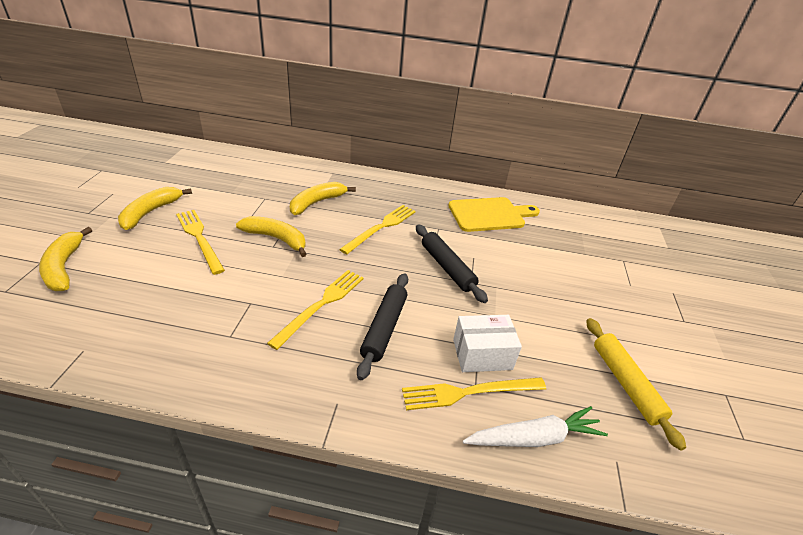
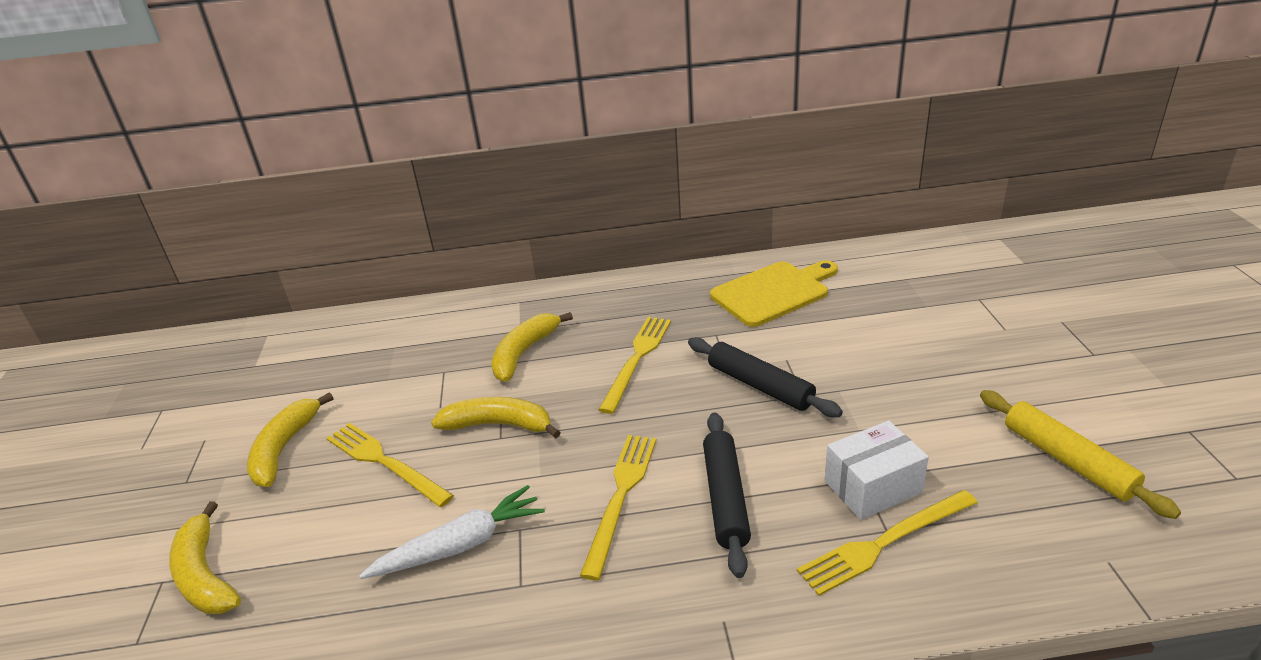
camera: 10 degrees left, 5 degrees down
(534, 438) = (996, 570): white carrot -> white carrot (461, 545)

